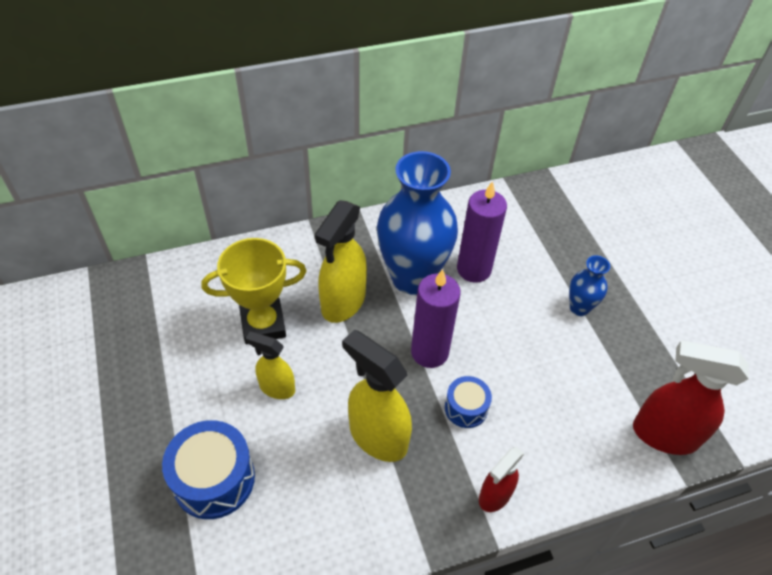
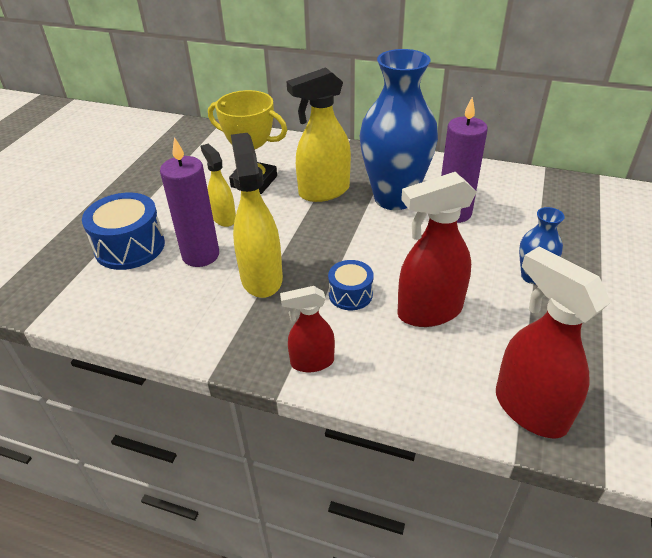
camera: 40 degrees right, 10 degrees down
(429, 352) = (358, 247): purple candle -> purple candle (201, 255)
(537, 388) = (429, 311): none -> red spray bottle

